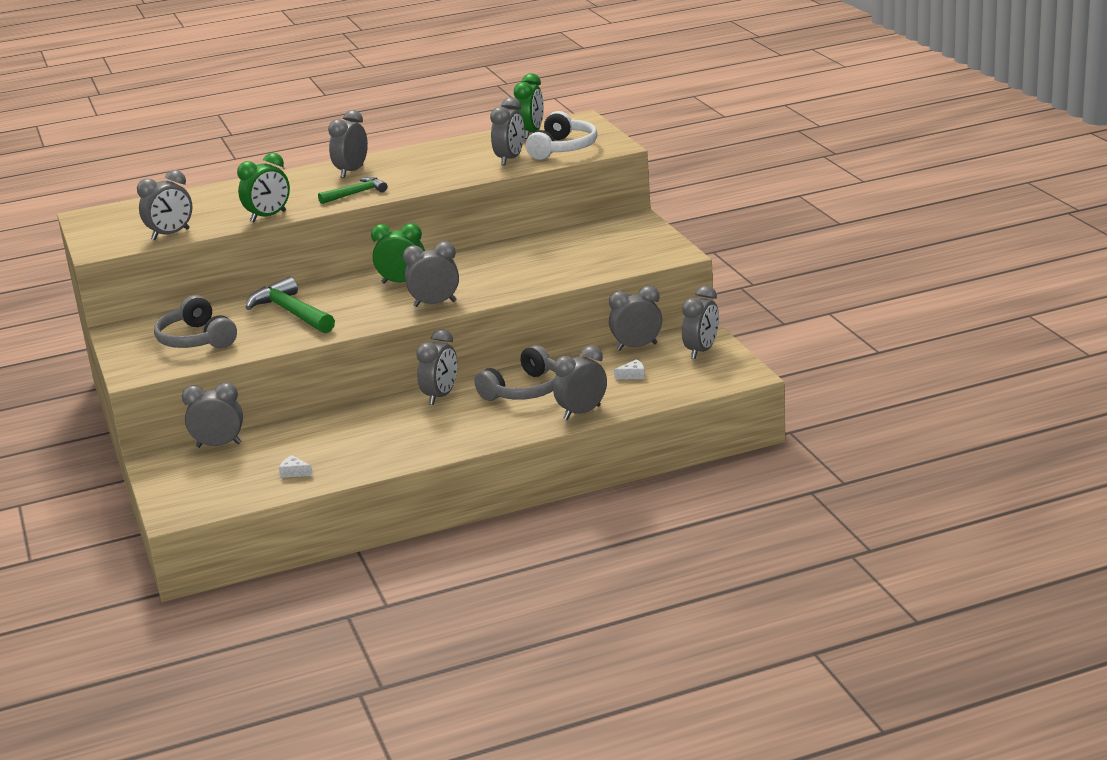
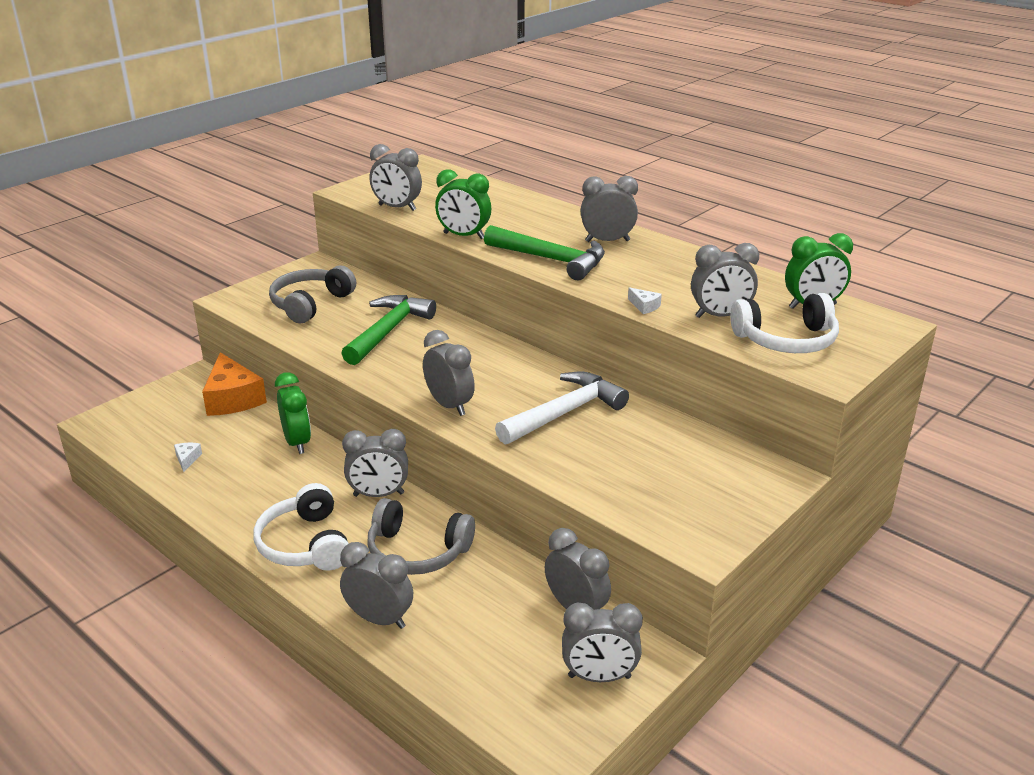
camera: 60 degrees right, 5 degrees up
(219, 445) = (233, 398): grey clock -> orange cheese
(356, 193) = (551, 260): green hammer -> green hammer, size x1.64
(402, 282) = (492, 368): green clock -> green clock (297, 442)
(470, 431) = (305, 544): none -> white headphones
(492, 267) = (565, 412): none -> white hammer
(633, 375) = (496, 632): white cheese -> white cheese (644, 306)

